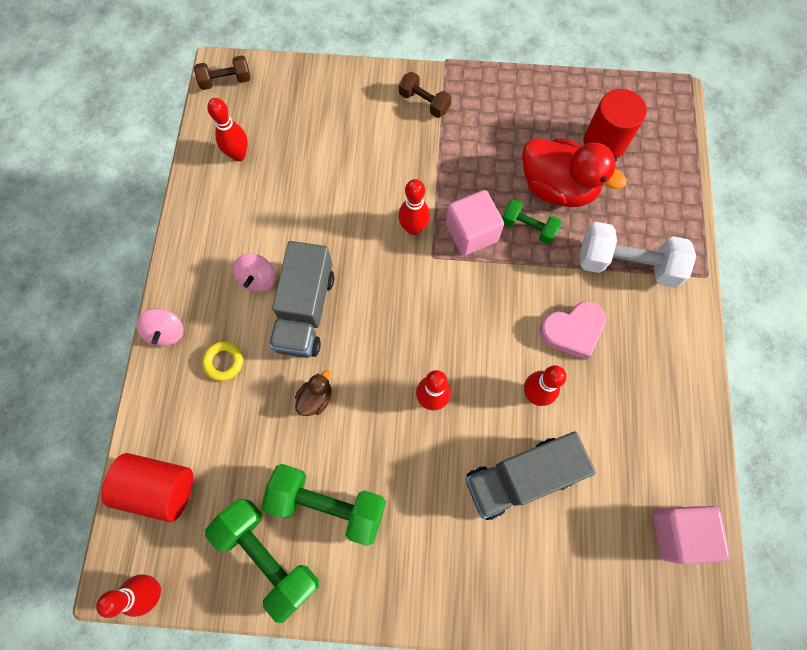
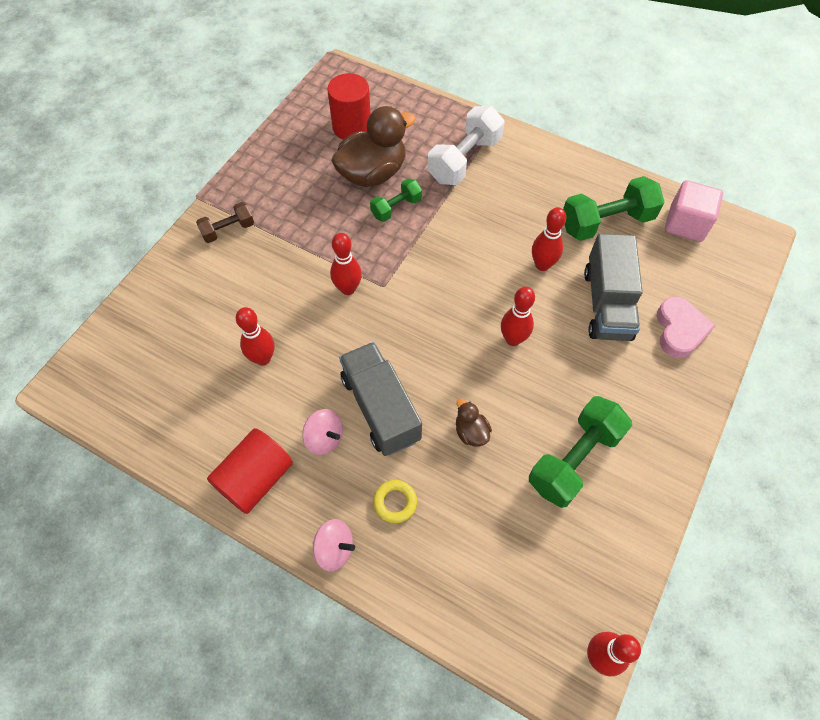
camera: 65 degrees left, 10 degrees down
(159, 488) = (498, 613): red cylinder -> red cylinder (255, 478)
(226, 81) = (79, 387): brown dumbbell -> none
(238, 155) = (175, 406): red bowling pin -> red bowling pin (263, 358)
(268, 556) = (603, 530): green dumbbell -> green dumbbell (606, 222)
(305, 311) = (380, 408): grey truck -> grey truck turned 150 degrees counterclockwise
(471, 233) = (378, 248): pink cube -> none
(557, 188) = (372, 173): red duck -> brown duck
(572, 331) = (501, 218): pink heart -> pink heart (679, 330)

